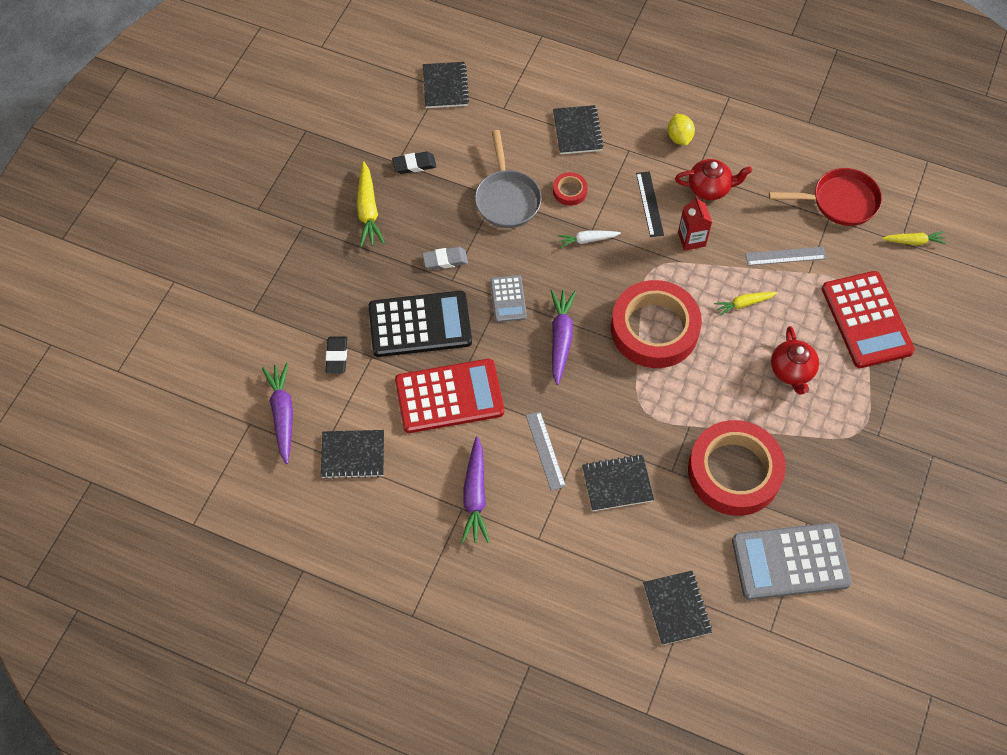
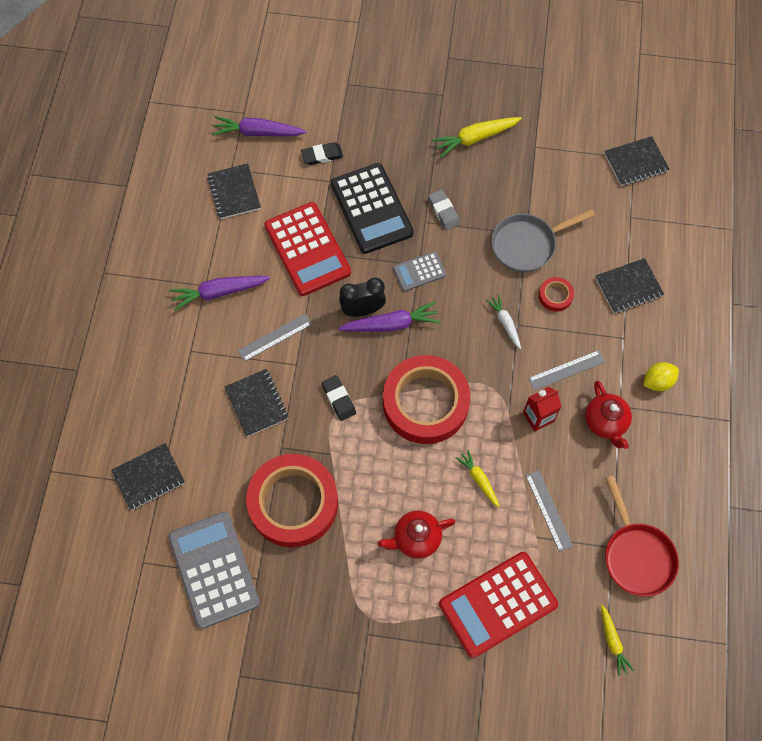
camera: 75 degrees right, 5 degrees up
(282, 414) = (258, 133): purple carrot -> purple carrot turned 150 degrees counterclockwise
(414, 165) = (537, 161): black eraser -> black eraser (338, 399)
(537, 360) = (362, 310): none -> black clock
(650, 204) = (566, 370): black ruler -> grey ruler

